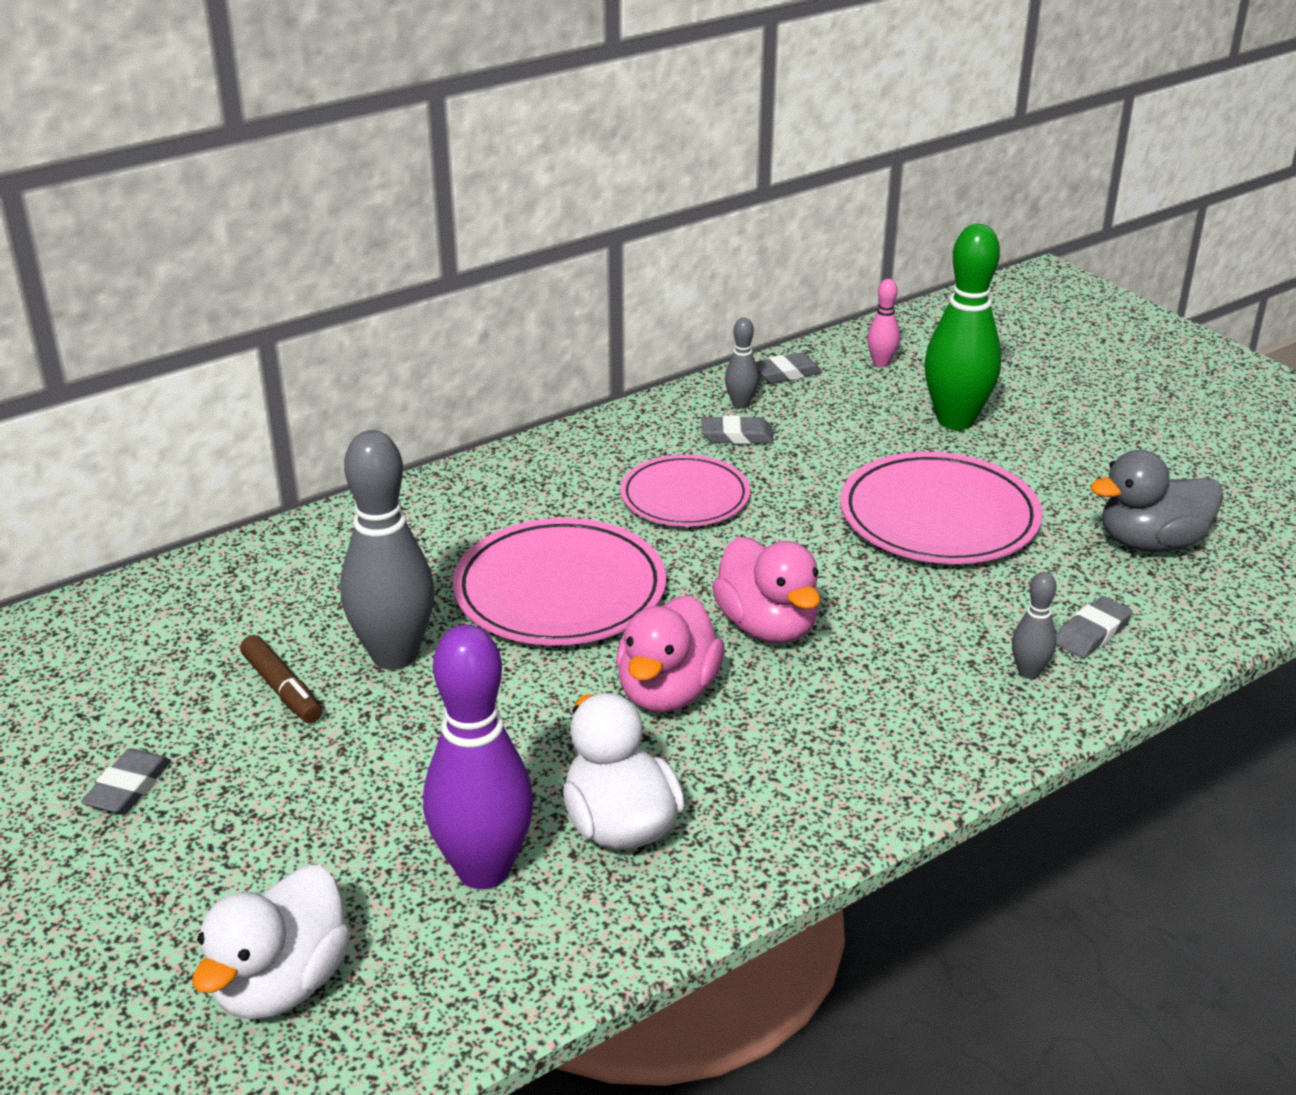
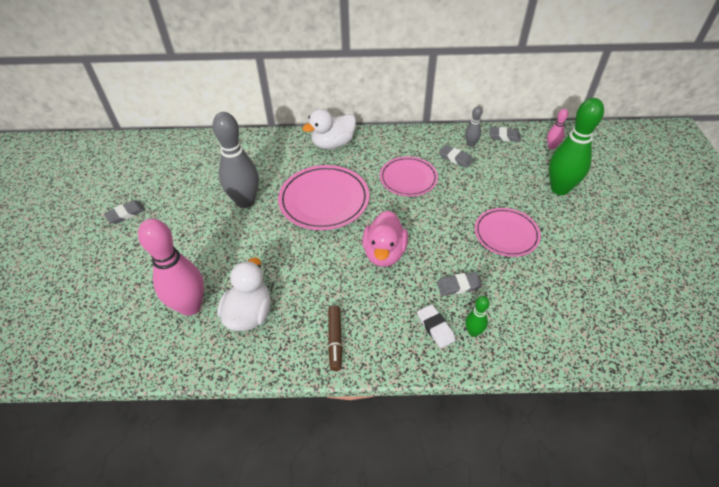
camera: 35 degrees right, 15 degrees up
(282, 689) = (200, 198): brown marker -> brown marker (335, 340)
(282, 984) = (95, 315): white duck -> white duck (333, 144)
(483, 870) = (190, 306): purple bowling pin -> pink bowling pin
(667, 692) = (319, 264): pink duck -> none
(939, 516) = (506, 234): pink plate -> pink plate, size x0.66
(966, 693) = (435, 327): none -> white eraser
(1028, 672) = (473, 332): grey bowling pin -> green bowling pin
(1092, 633) = (522, 327): grey eraser -> grey eraser (458, 286)
(1150, 543) = (597, 294): grey duck -> none

